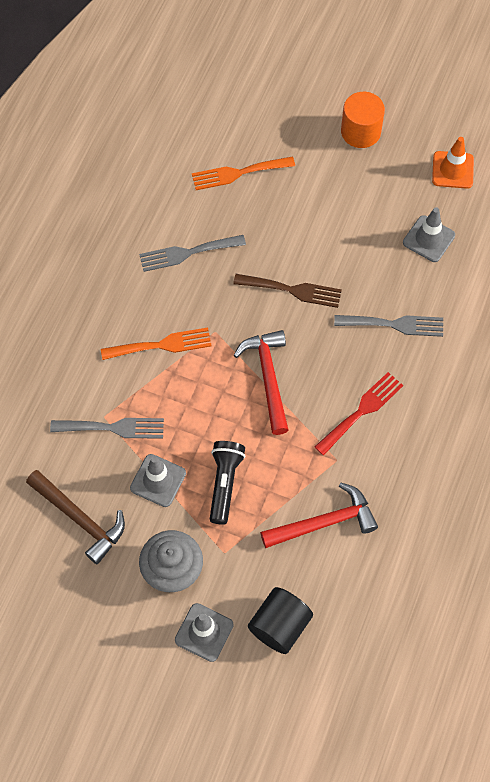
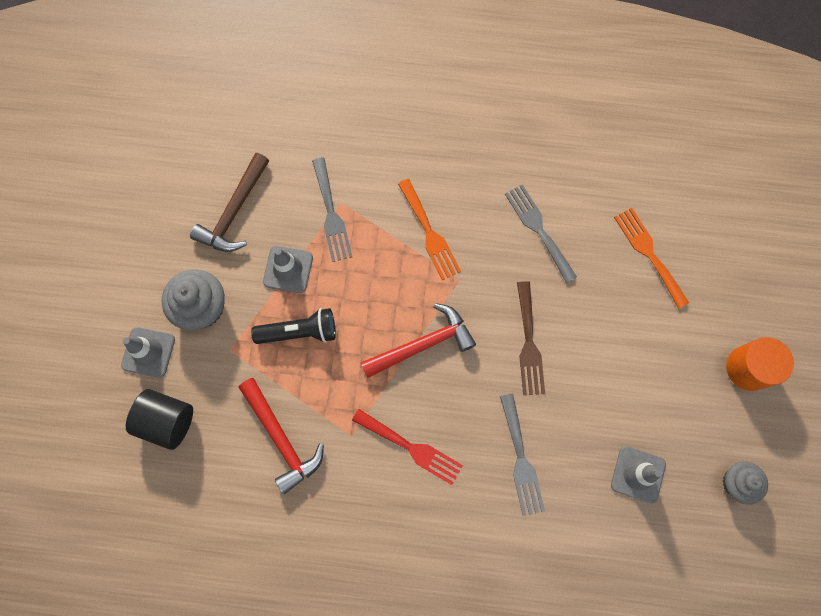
camera: 75 degrees right, 10 degrees up
(452, 170) = (736, 483): orange traffic cone -> grey cupcake

